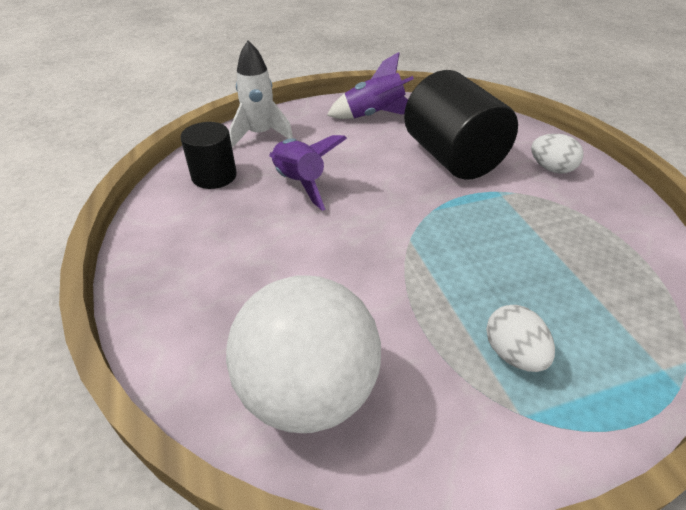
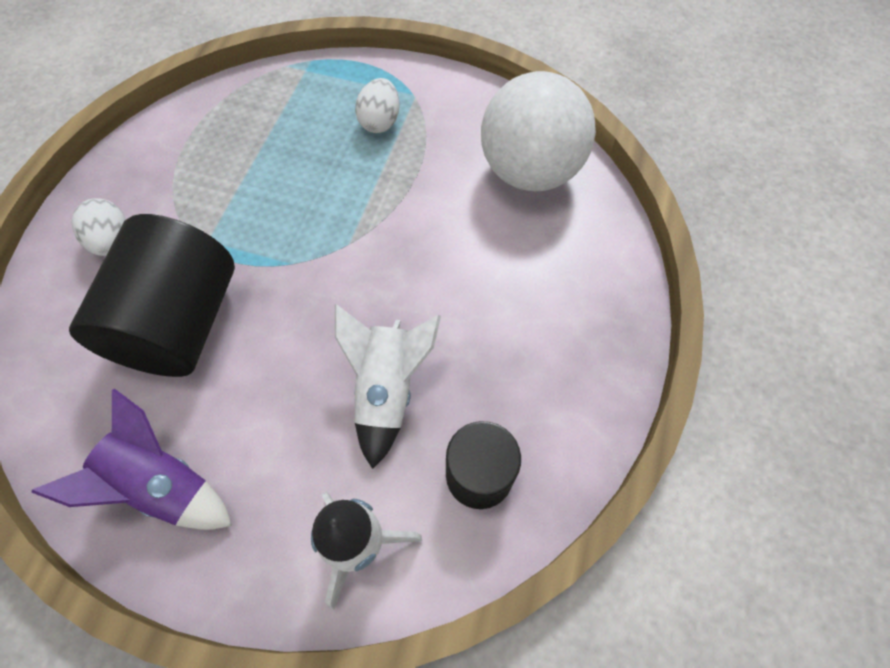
camera: 145 degrees left, 20 degrees up
(299, 183) = (386, 390): purple rocket -> white rocket

